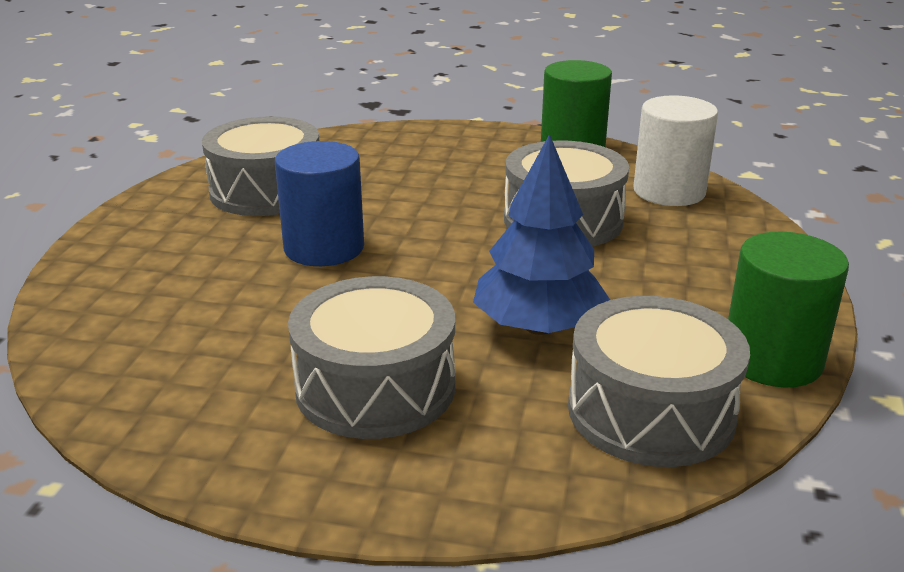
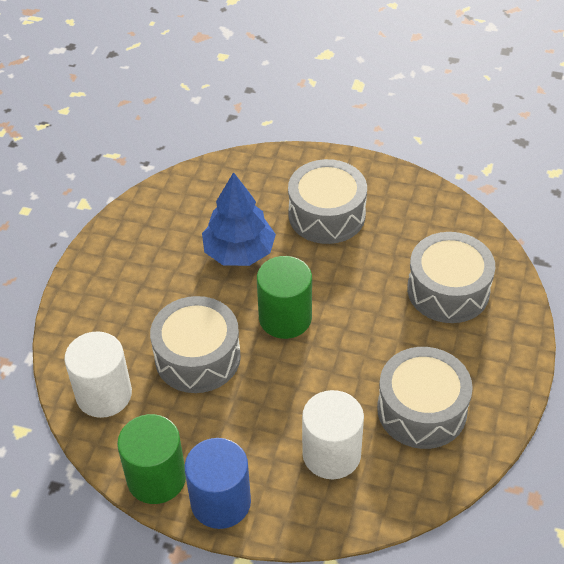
camera: 175 degrees left, 20 degrees up
(324, 248) = (366, 330): blue cylinder -> blue cylinder (220, 502)
(381, 163) = (331, 454): none -> white cylinder
(651, 411) = (200, 197): grey drum -> grey drum (448, 290)
(772, 359) = (126, 224): green cylinder -> green cylinder (285, 318)

